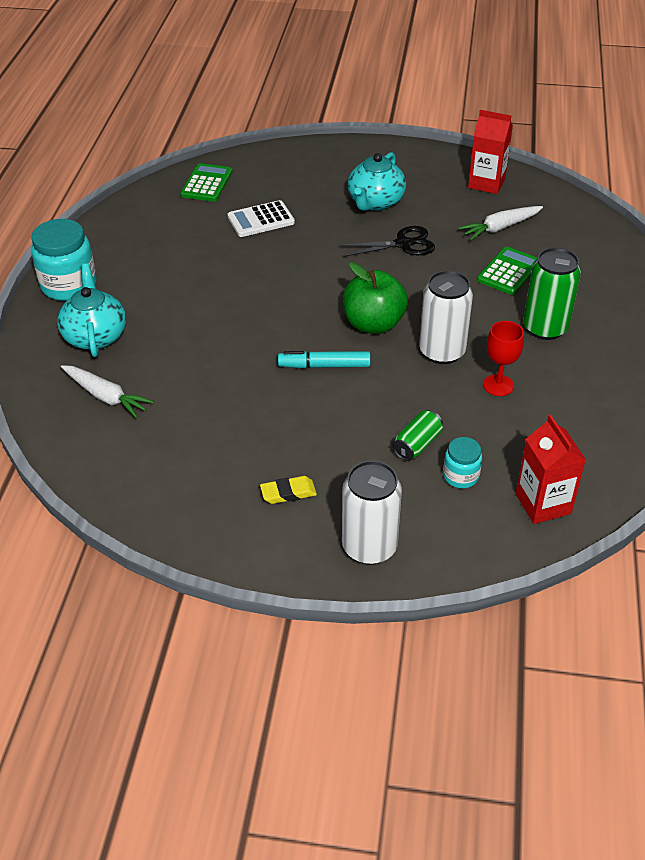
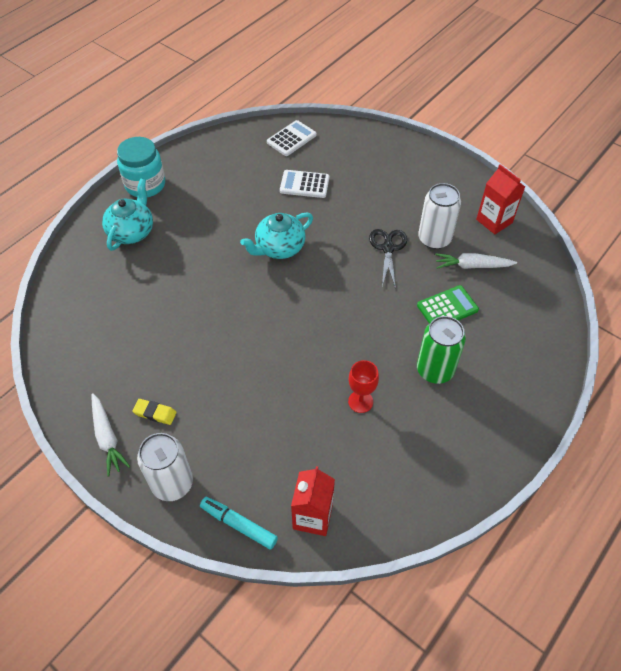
camera: 30 degrees right, 10 degrees up
(106, 396) = (104, 281): white carrot -> white carrot (107, 437)
(206, 183) = (291, 139): green calculator -> white calculator
(324, 365) = (254, 325): turquoise marker -> turquoise marker (239, 525)
(373, 324) = (314, 307): green apple -> none
(375, 202) = (396, 203): turquoise teapot -> turquoise teapot (279, 248)
(403, 244) = (388, 248): black scissors -> black scissors turned 105 degrees counterclockwise
(417, 445) = (265, 421): green can -> none
(442, 352) = (343, 353): white can -> white can (434, 239)
(461, 476) = (274, 462): turquoise jar -> none

